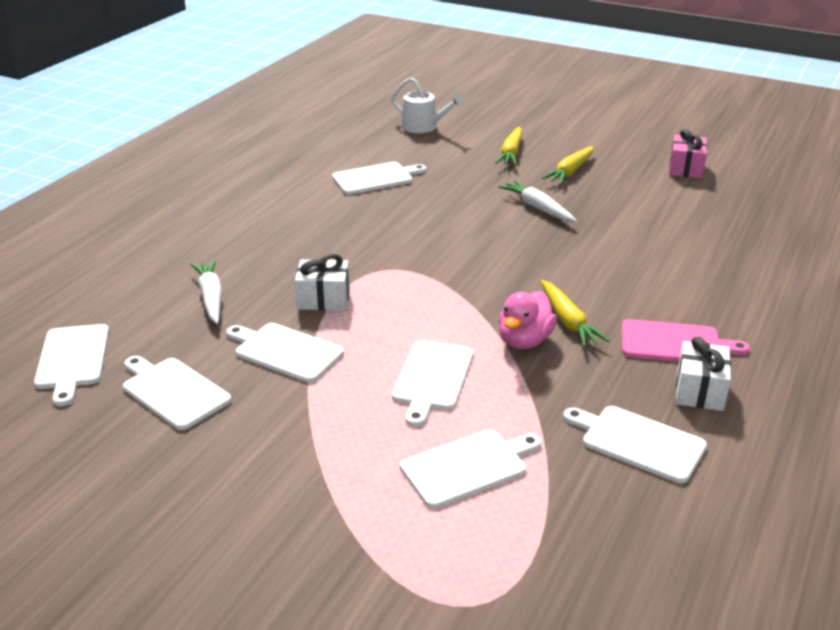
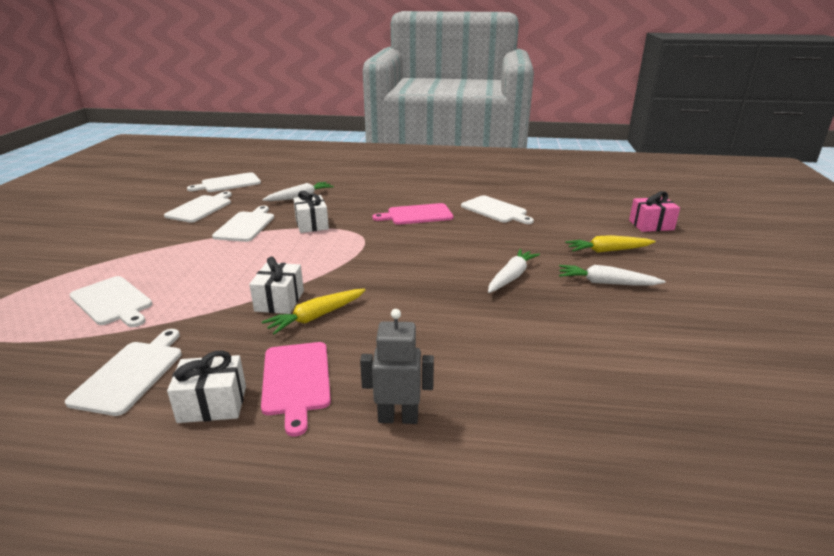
camera: 70 degrees right, 5 degrees down
(351, 225) = (417, 215): none -> pink cutting board
(423, 127) = (607, 211): white watering can -> none
(432, 378) = (220, 273): white cutting board -> none
(524, 341) = (279, 301): pink duck -> white gift
(570, 172) = (606, 283): yellow carrot -> white carrot
(685, 168) = (710, 354): pink gift -> pink gift (651, 225)
(734, 302) = (398, 418): none -> grey robot

